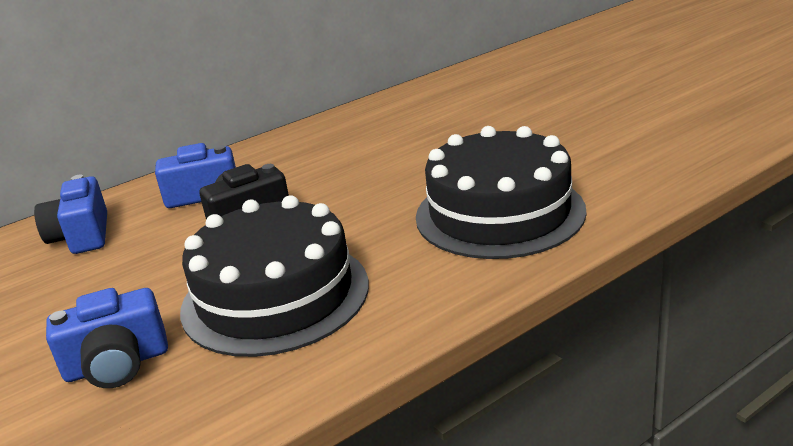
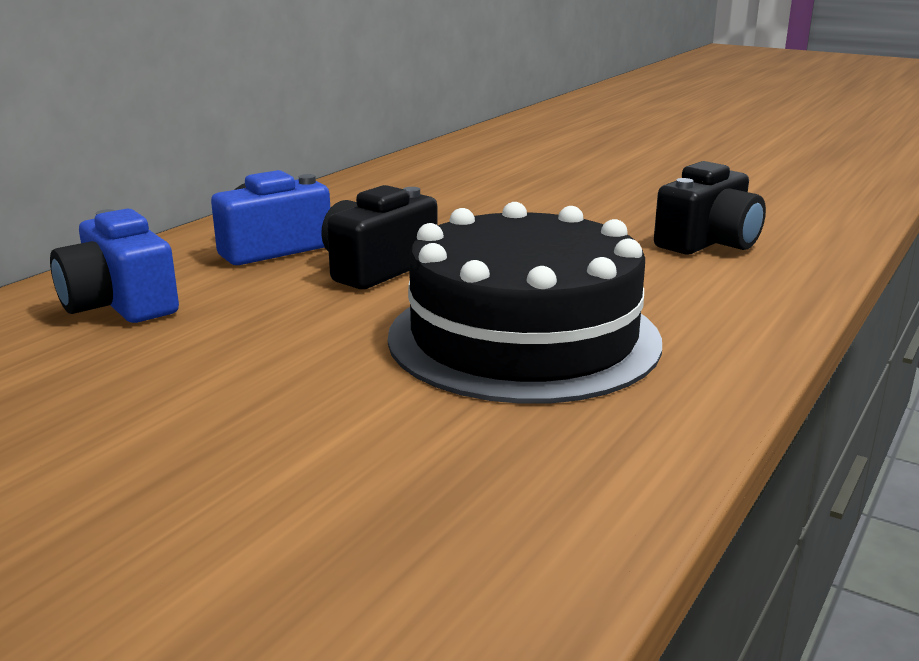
camera: 25 degrees left, 5 degrees down
(117, 364) = (373, 435): blue camera -> none
(499, 213) = (708, 242): black cake -> black camera

